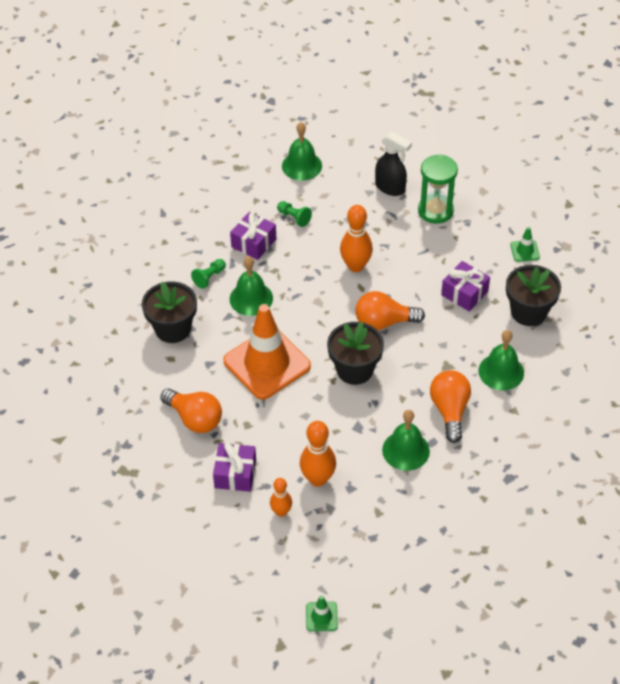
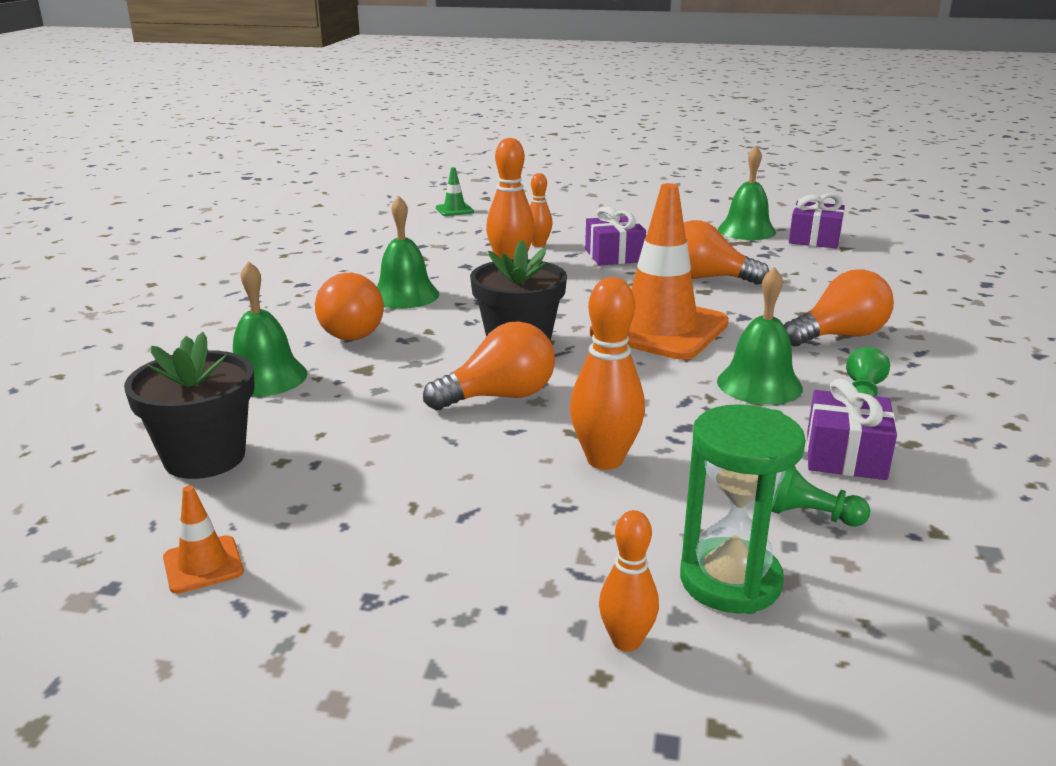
camera: 160 degrees right, 25 degrees down
(173, 329) = (839, 336): black flower pot -> orange light bulb
(301, 166) = (924, 644): green bell -> green bell (746, 230)
(390, 188) = (626, 641): black spray bottle -> orange bowling pin
(435, 211) = (469, 608): green hourglass -> green hourglass (730, 581)
(464, 293) = (350, 461): purple gift -> purple gift (814, 239)
(524, 251) = (203, 565): green traffic cone -> orange traffic cone

